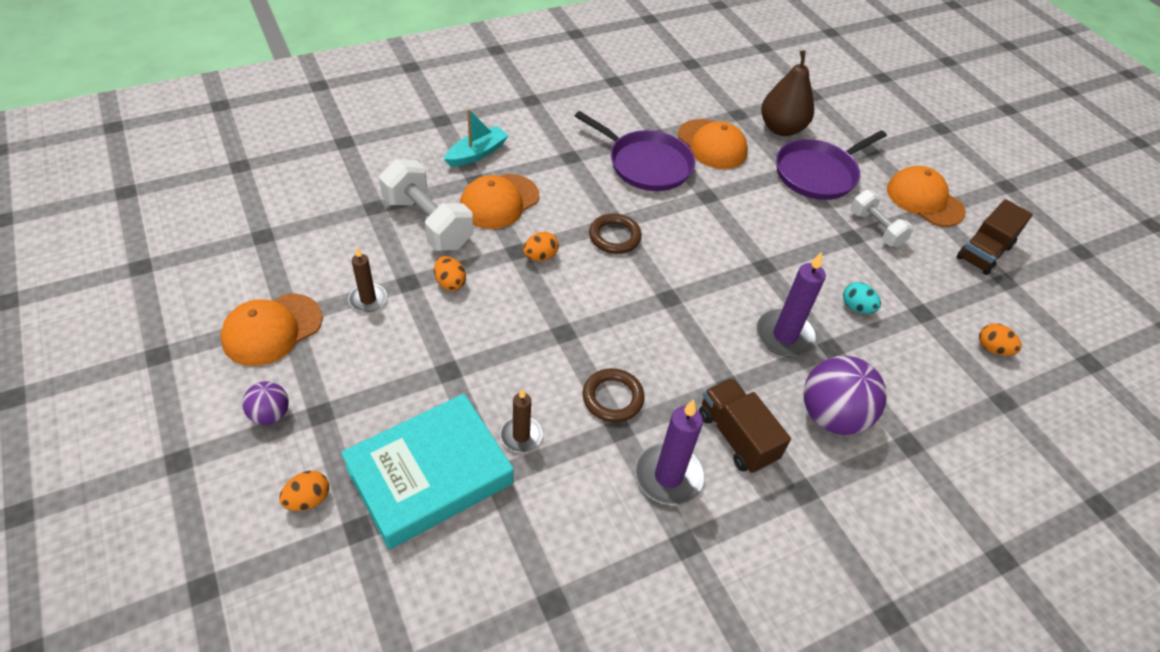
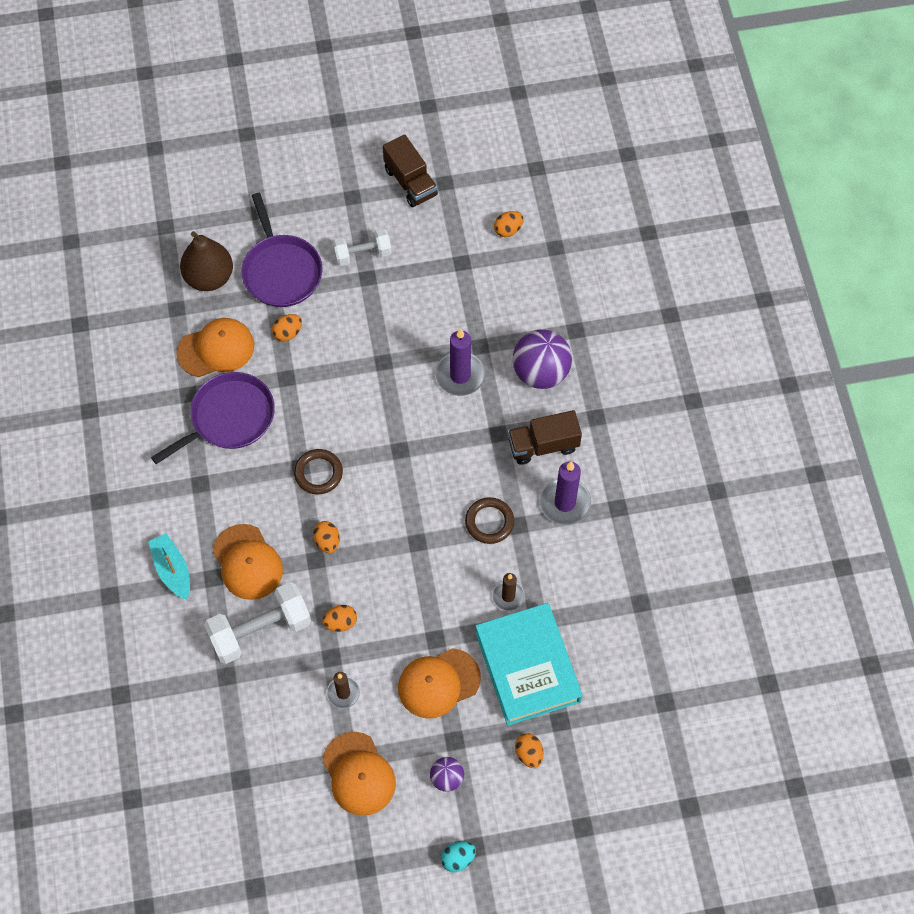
camera: 70 degrees left, 15 degrees up
(756, 189) = (288, 333): none -> orange egg
(856, 307) = (445, 309): turquoise egg -> turquoise egg (458, 858)
(924, 200) = (338, 197): orange cap -> orange cap (438, 683)

